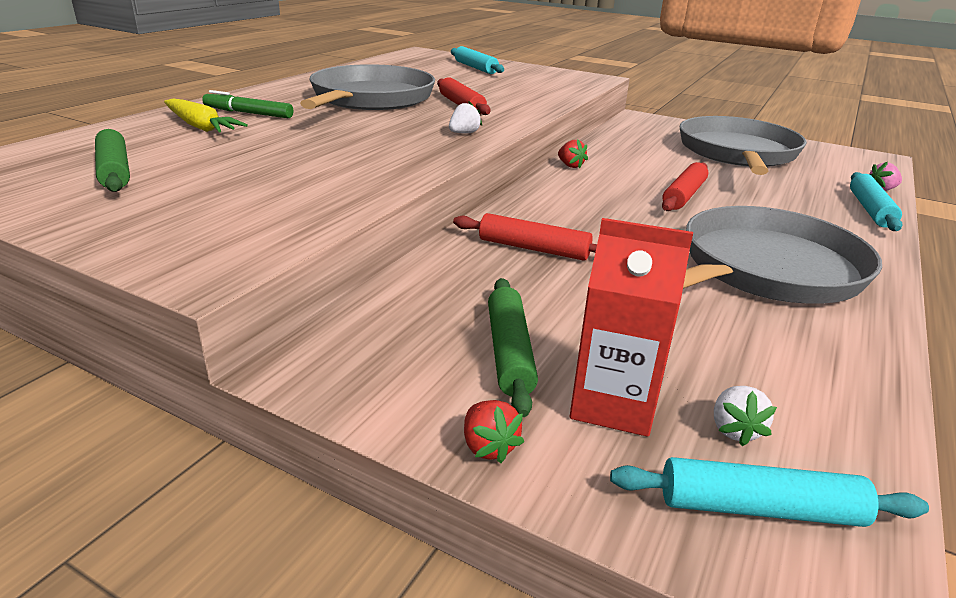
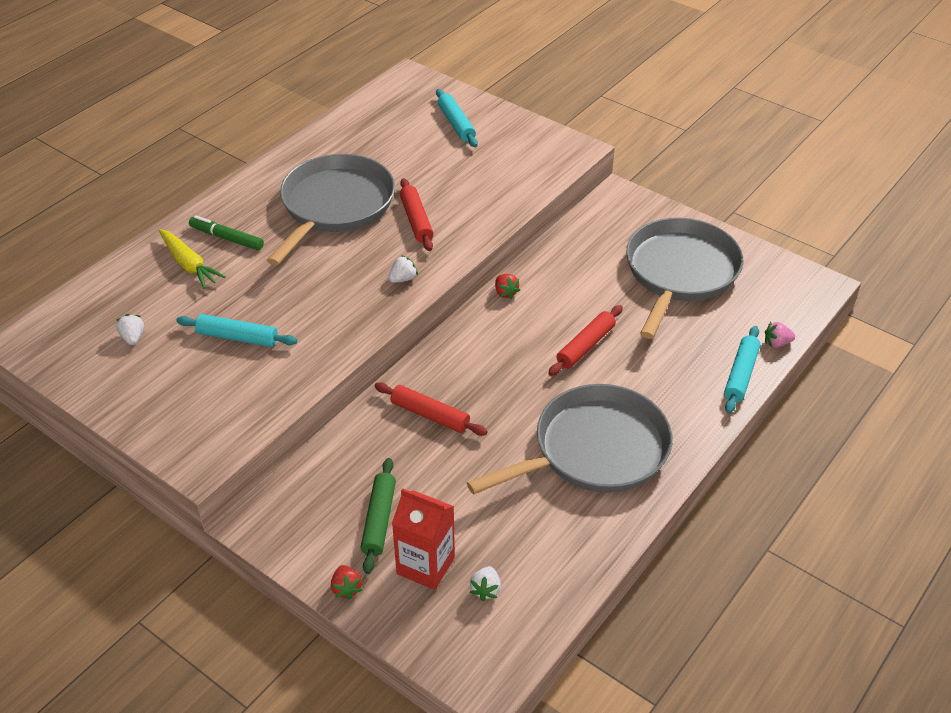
camera: 10 degrees right, 15 degrees up
(114, 171) = (133, 337): green rolling pin -> white strawberry
(759, 508) = (470, 638): turquoise rolling pin -> turquoise rolling pin (237, 337)

